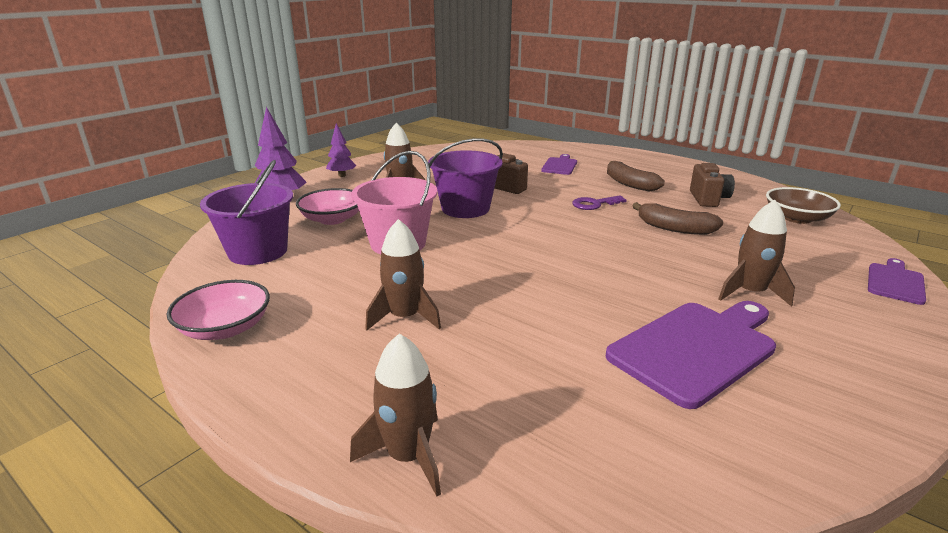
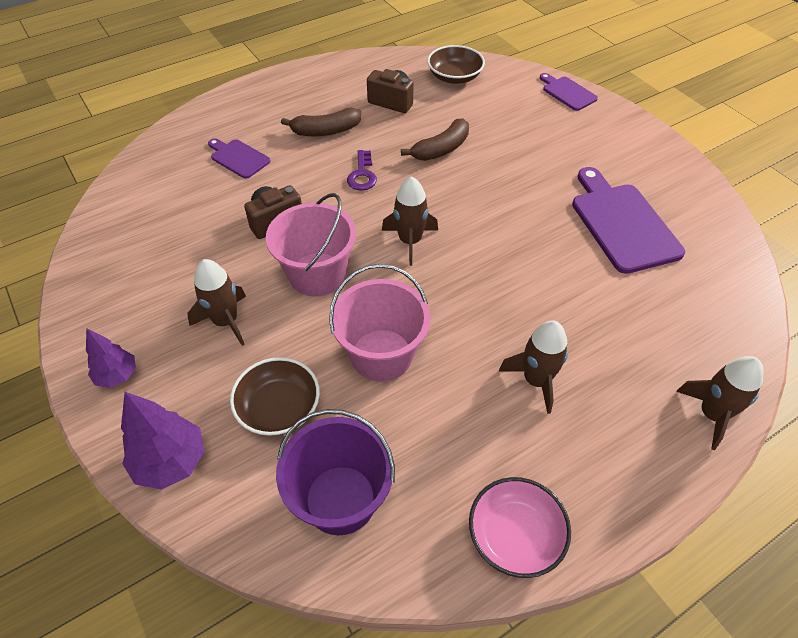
camera: 70 degrees left, 25 degrees up
(332, 219) = (279, 408): pink bowl -> brown bowl
(465, 208) = (317, 274): purple bucket -> pink bucket
(750, 292) = (560, 162): brown rocket -> brown rocket (410, 241)

